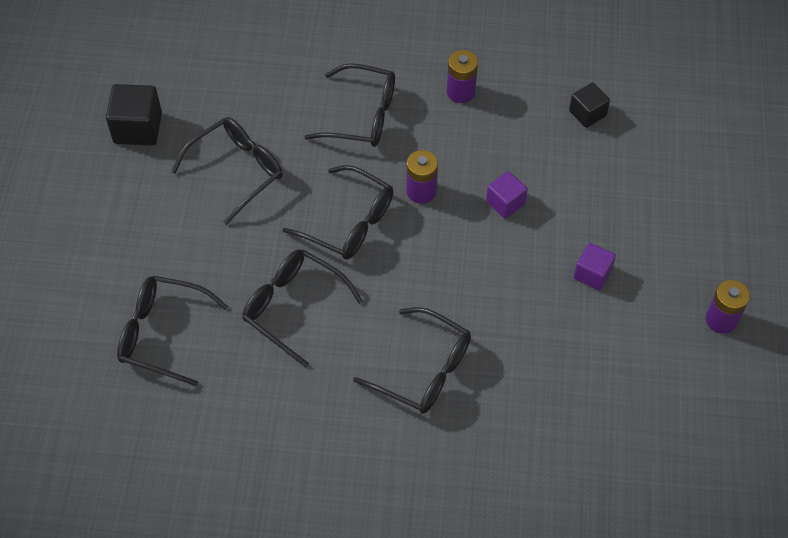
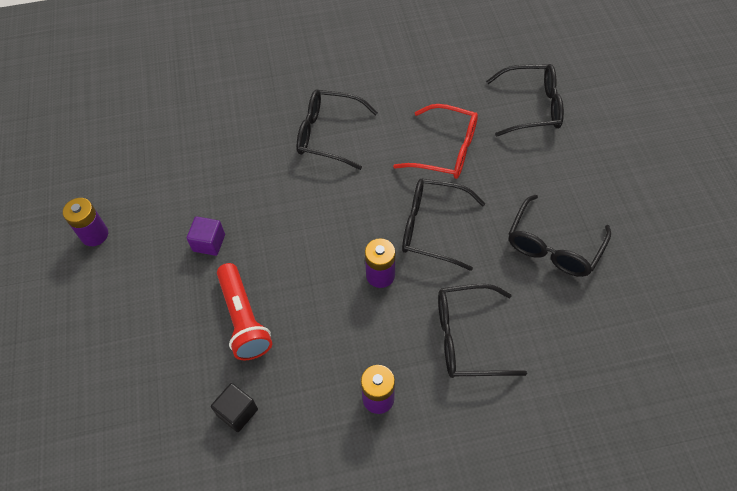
camera: 165 degrees right, 0 degrees up
(138, 128) = (668, 261): black cube -> none
(294, 307) = (445, 150): black glasses -> red glasses
(505, 203) = (300, 286): purple cube -> none
(568, 187) = (244, 319): none -> red flashlight

